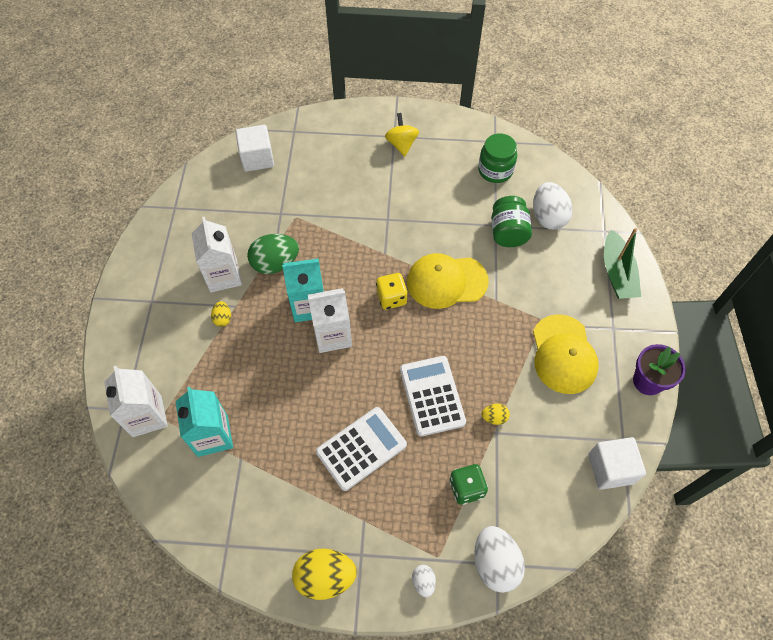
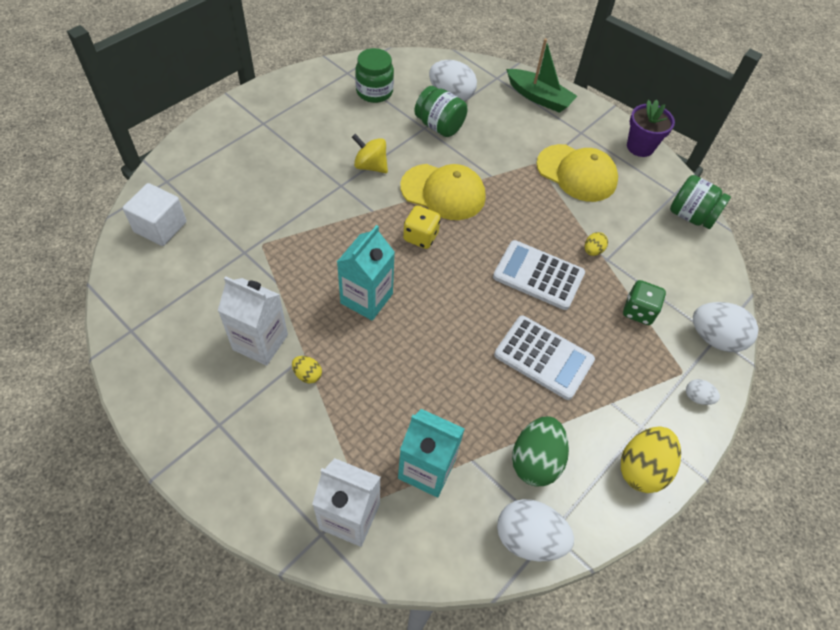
camera: 55 degrees left, 5 degrees down
(211, 533) = (528, 538): none -> white egg
(275, 263) = (294, 293): green egg -> green egg (535, 460)
(332, 335) = (414, 302): white carton -> none
(361, 448) = (543, 357): white calculator -> white calculator turned 120 degrees clockwise
(401, 144) = (277, 124): yellow spinning top -> yellow spinning top (370, 166)
(446, 281) = (443, 192): yellow cap -> yellow cap turned 105 degrees counterclockwise
(610, 468) = (691, 216): white cube -> green jar

